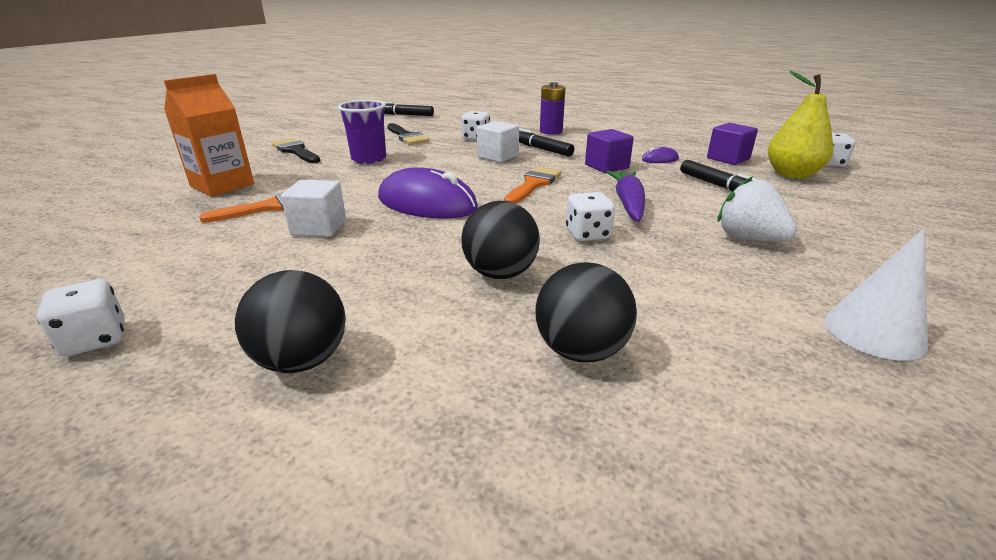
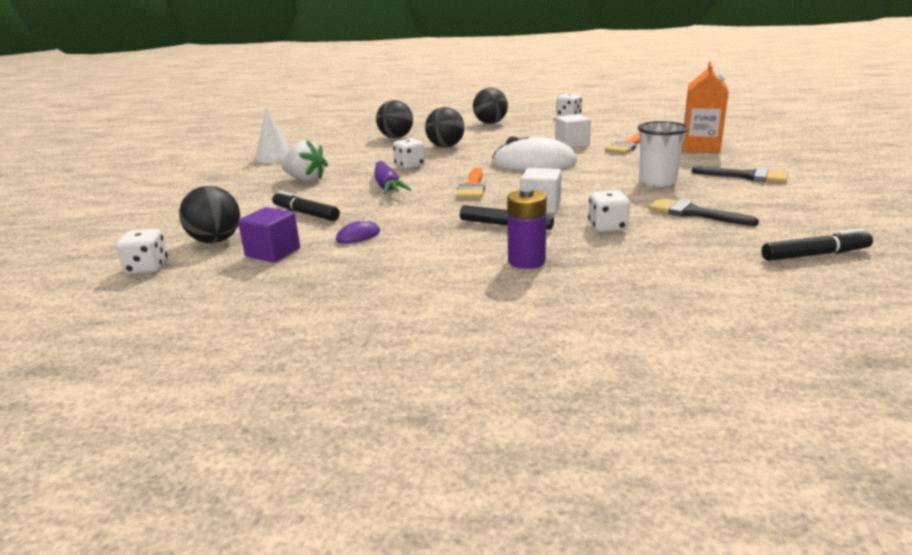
camera: 160 degrees right, 5 degrees down
(369, 159) = (657, 182): purple cup -> white cup
(427, 203) = (534, 163): purple mouse -> white mouse
(606, 166) = (416, 215): purple cube -> none
(792, 174) = (216, 241): yellow pear -> black ball

